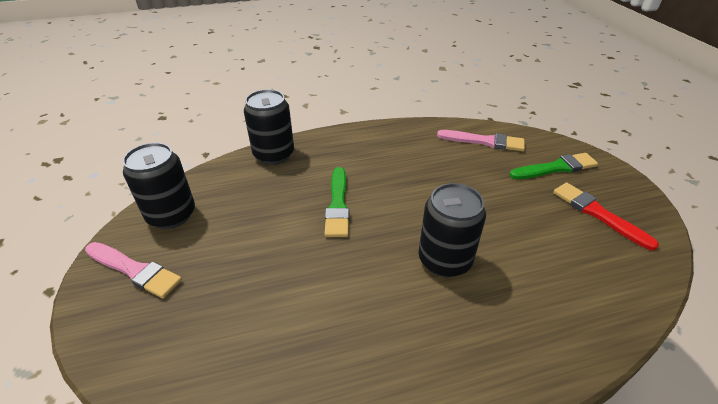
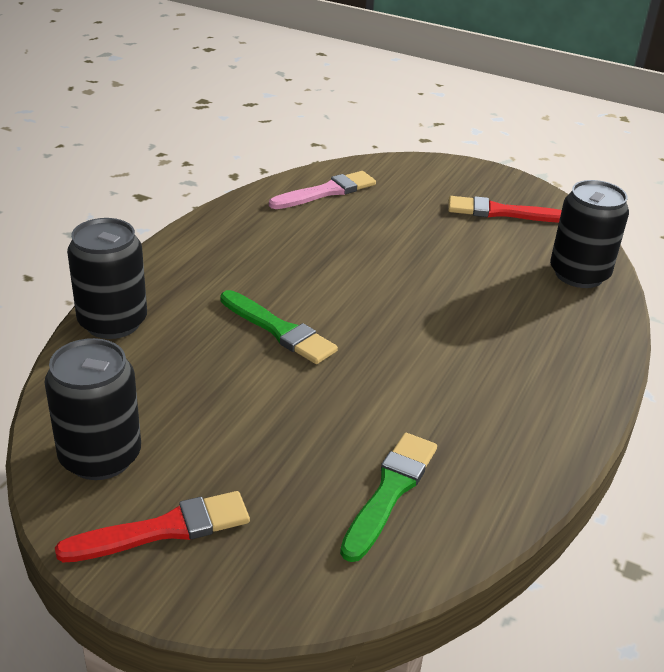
camera: 50 degrees left, 5 degrees down
(134, 270) = (164, 529): pink brush -> red brush
(444, 260) = (445, 318): black can -> black can (579, 274)
(556, 168) = (421, 188): green brush -> green brush (390, 491)

